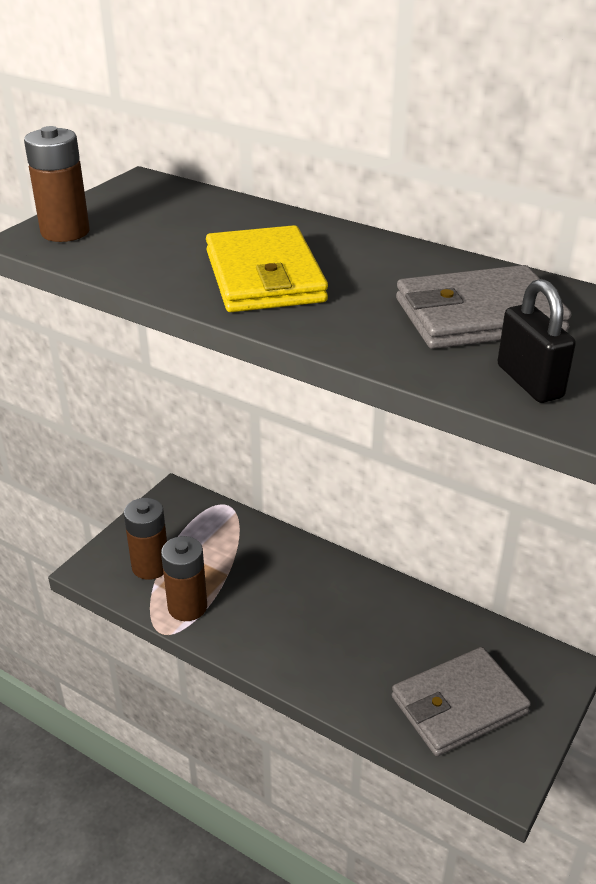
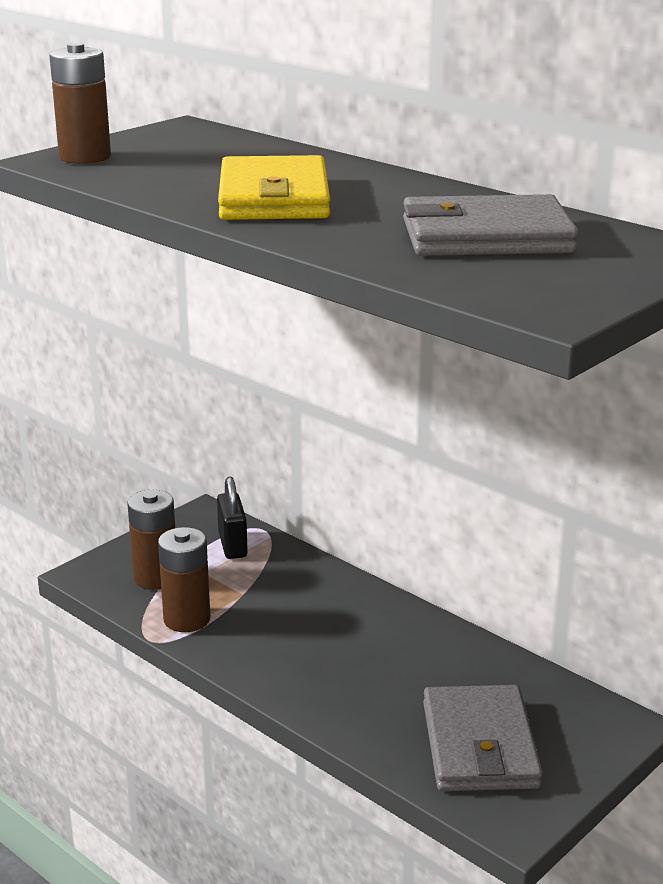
camera: 10 degrees right, 10 degrees down
(458, 705) = (480, 745): grey wallet -> grey wallet turned 75 degrees counterclockwise
(529, 382) = (508, 284): black padlock -> black padlock (232, 545)

